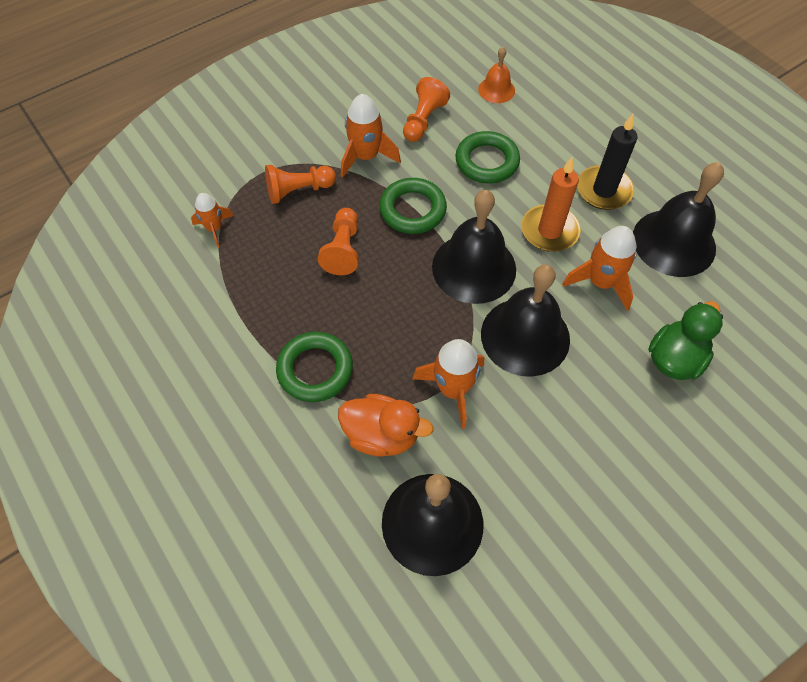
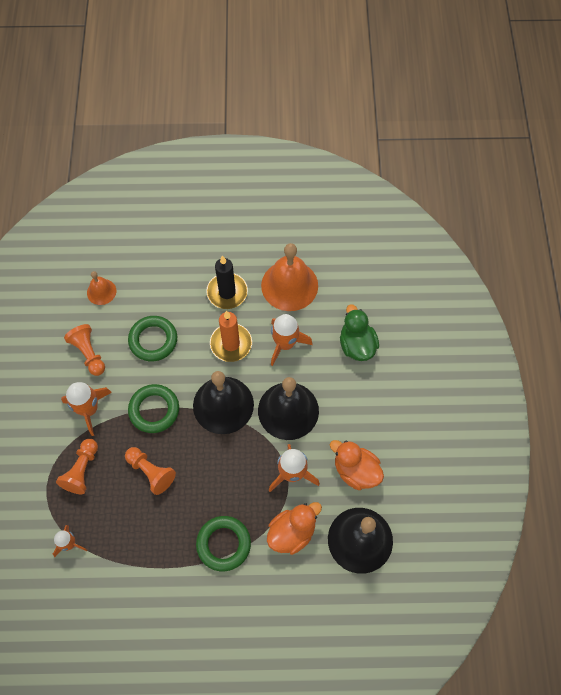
camera: 55 degrees left, 5 degrees up
(516, 460) = (355, 471): none -> orange duck
(674, 242) = (289, 285): black bell -> orange bell

